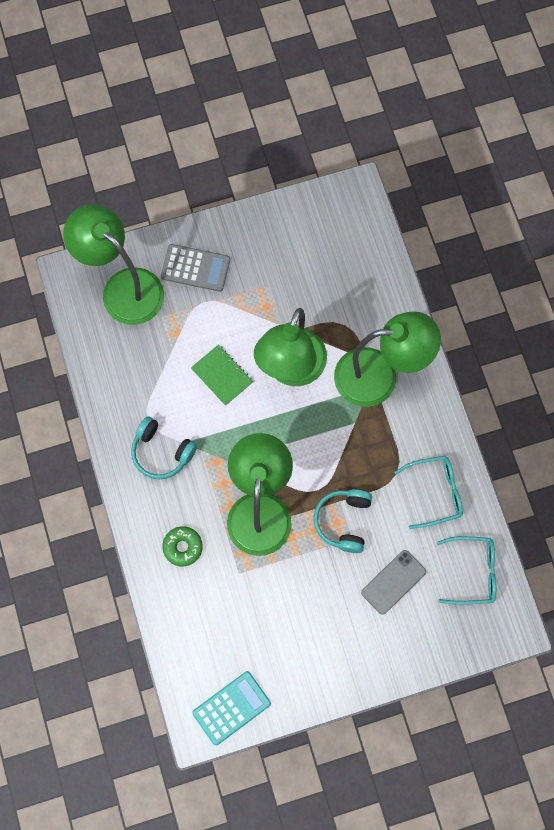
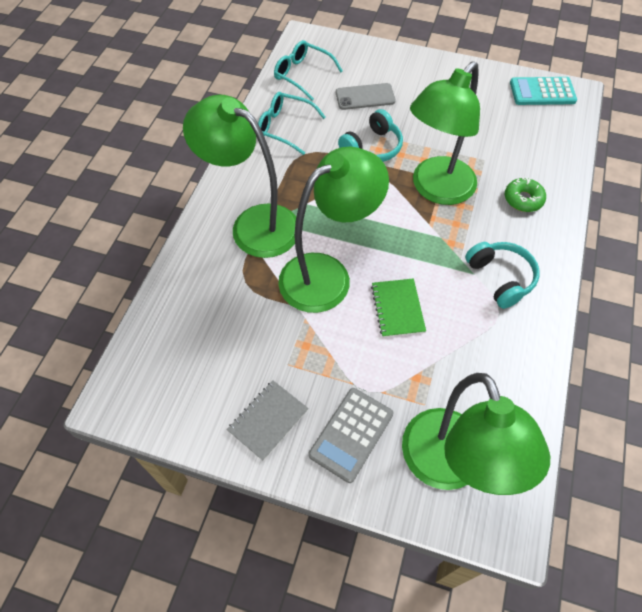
camera: 145 degrees left, 15 degrees down
(195, 268) = (351, 434): grey calculator -> grey calculator turned 105 degrees counterclockwise
(252, 243) = (268, 420): none -> grey notebook

